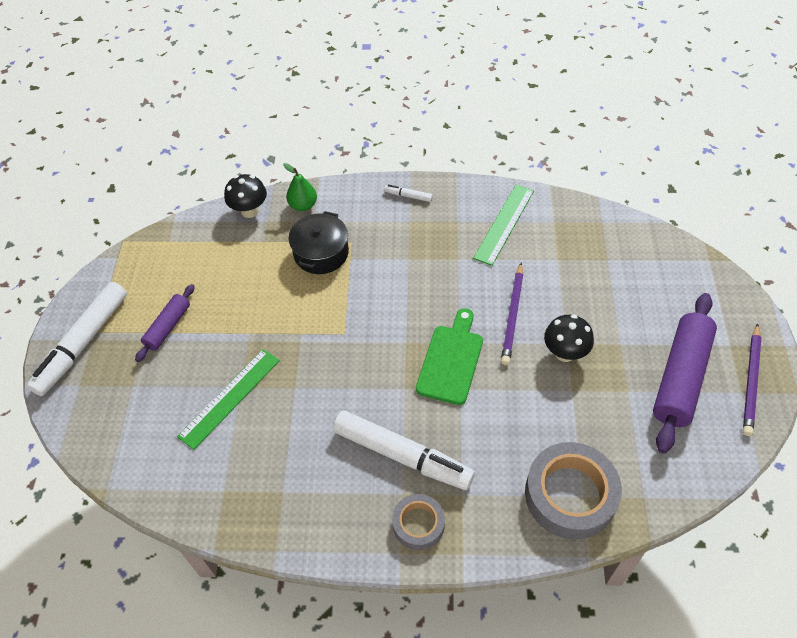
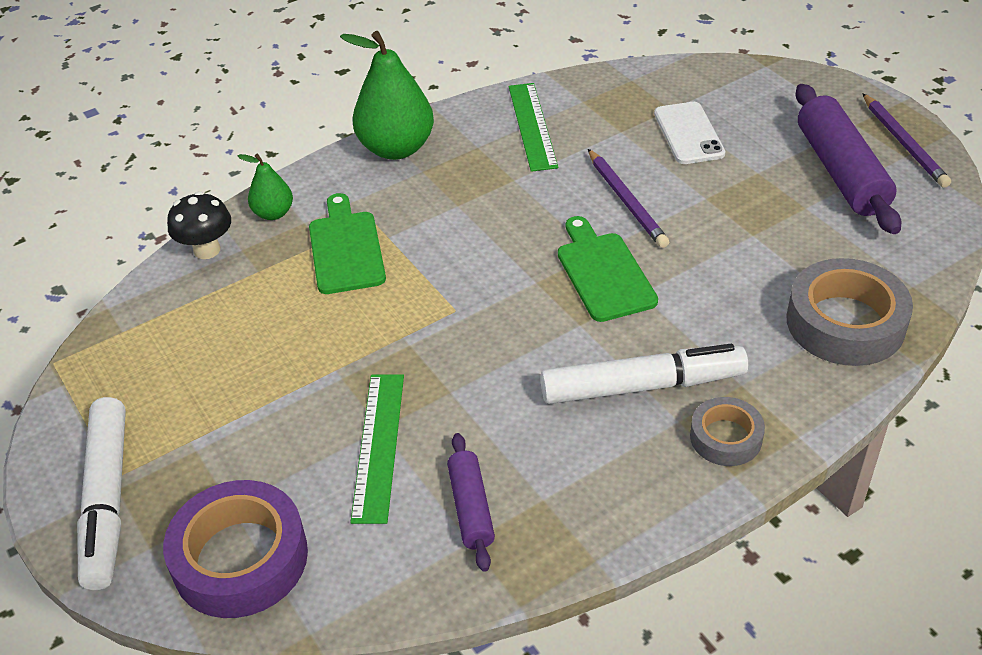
camera: 35 degrees left, 10 degrees down
(112, 421) = (240, 558): none -> purple tape
(168, 327) = (217, 419): purple rolling pin -> purple rolling pin (471, 508)
(321, 253) = (346, 248): black pot -> green cutting board
(408, 196) = (396, 148): white marker -> green pear
(565, 353) = (713, 207): black mushroom -> none
(601, 286) = (688, 133): none -> white phone

